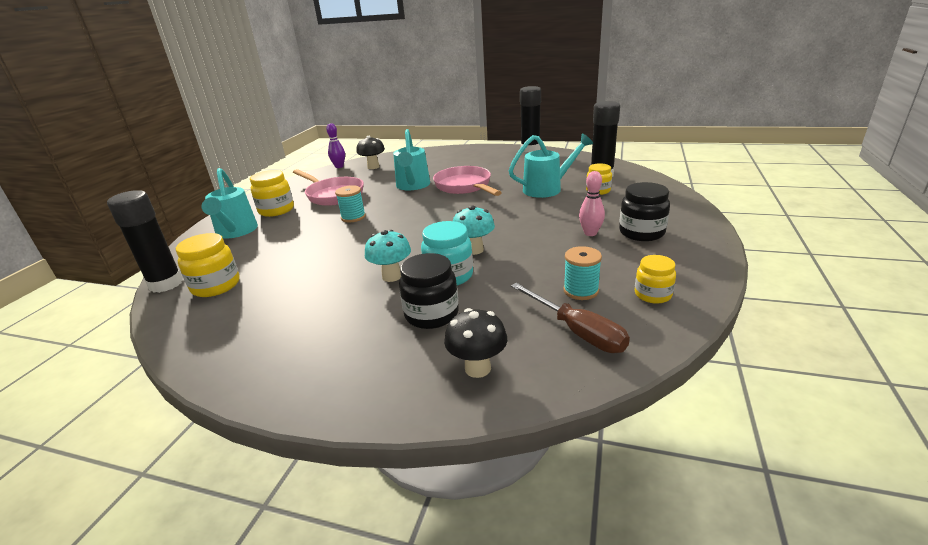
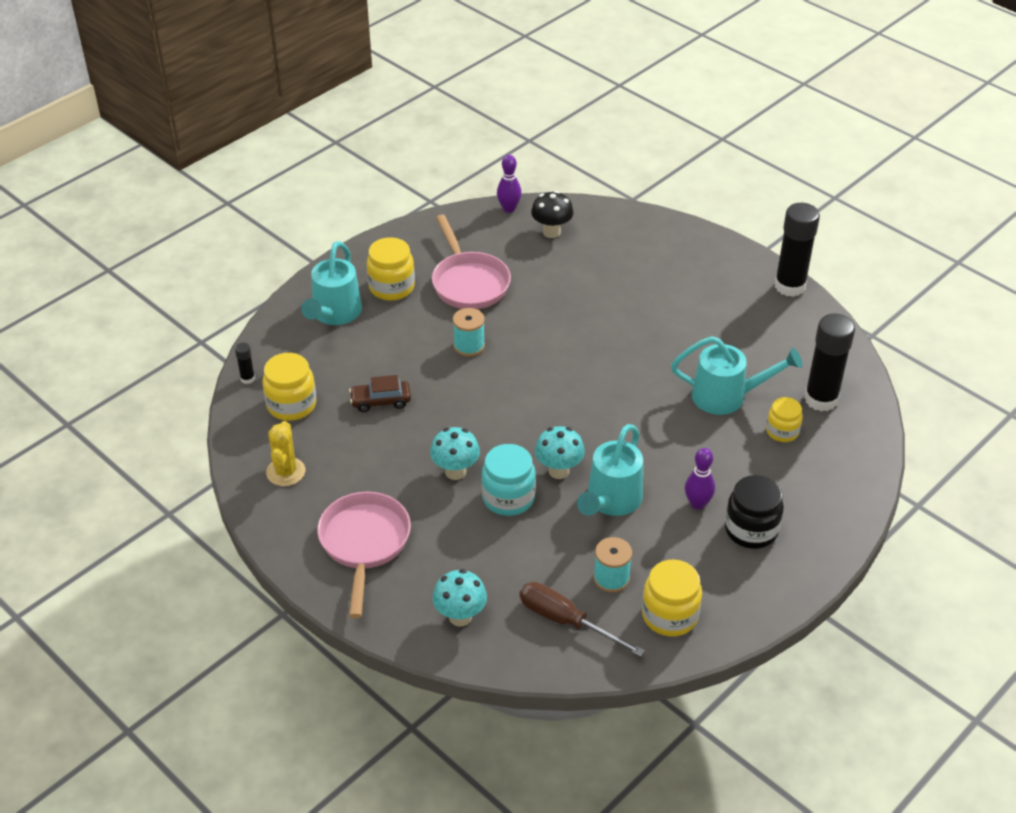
camera: 25 degrees right, 15 degrees up
(166, 284) = (247, 379): black glue stick -> black glue stick, size x0.44
(226, 328) = (286, 472): none -> yellow cactus
(299, 260) = (381, 401): none -> brown car
(412, 186) = (572, 308): turquoise watering can -> turquoise watering can (611, 501)
(431, 314) = (461, 541): black jar -> none
(465, 186) = (634, 341): pink pan -> pink pan (364, 544)
(477, 368) = (460, 617): black mushroom -> turquoise mushroom
(577, 331) = (566, 621): brown screwdriver -> brown screwdriver turned 135 degrees clockwise
(590, 233) = (697, 504): pink bowling pin -> purple bowling pin
(652, 295) = (669, 615): yellow jar -> yellow jar, size x1.52

